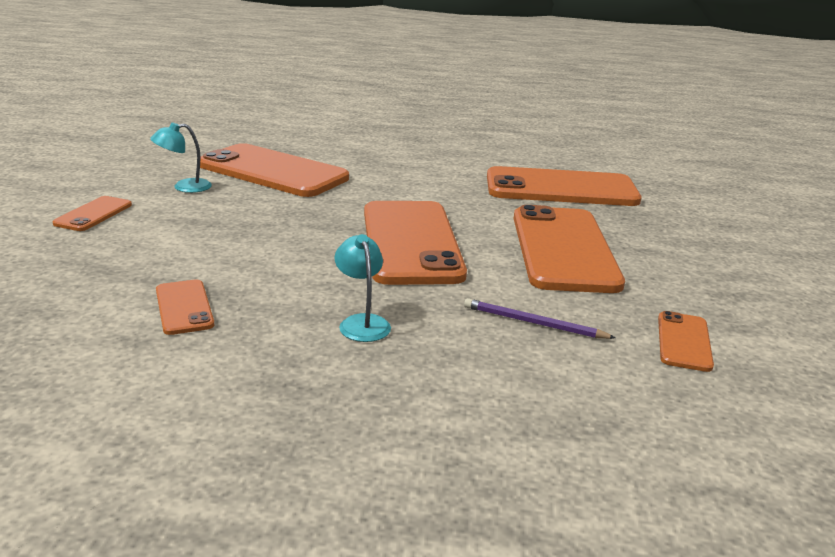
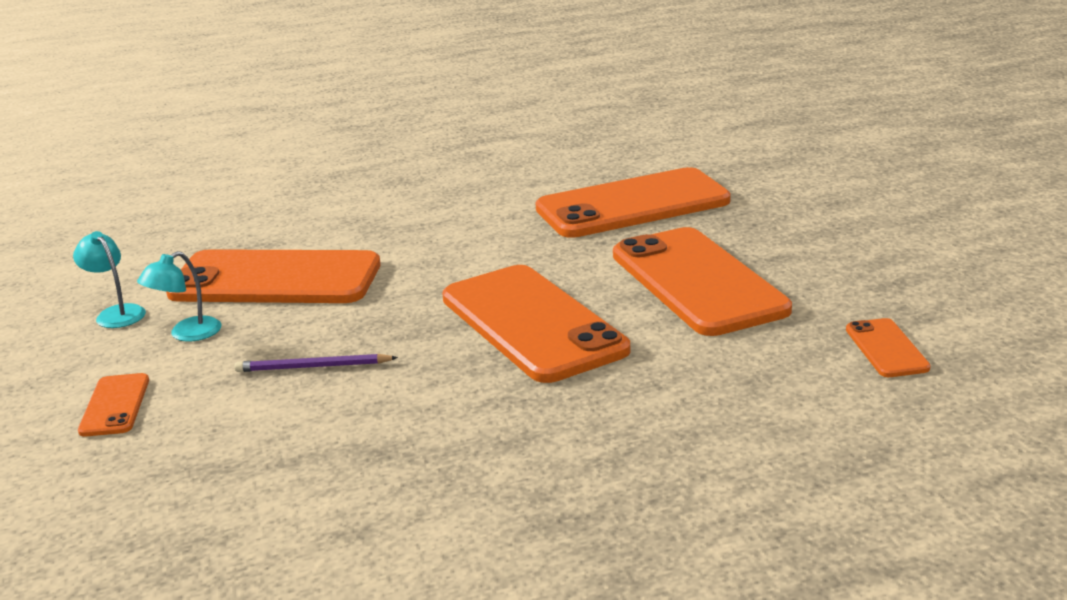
camera: 20 degrees left, 0 degrees up
(184, 307) = (366, 479): orange phone -> none
(362, 322) = (571, 432): turquoise lamp -> turquoise lamp (116, 313)
(533, 323) = (737, 375): purple pencil -> purple pencil (313, 367)

